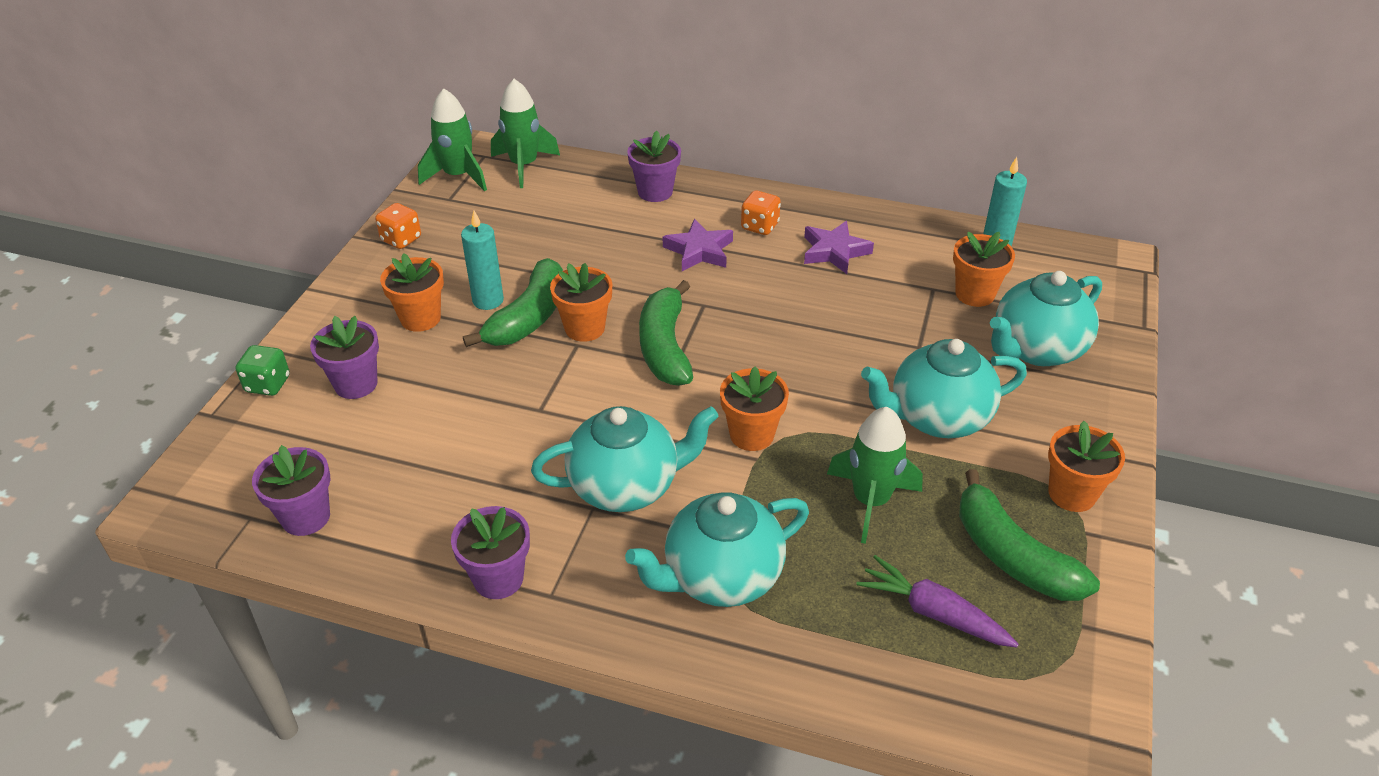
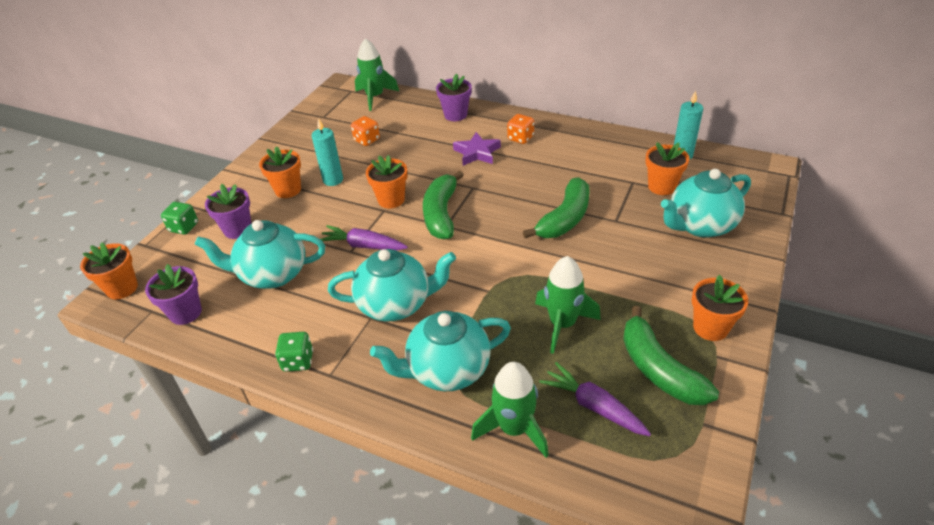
camera: 10 degrees right, 0 degrees up
(401, 239) = (287, 141): orange dice -> orange dice (367, 140)
(458, 176) = (332, 103): green rocket -> green rocket (514, 429)
(498, 578) = (298, 361): purple flower pot -> green dice
(528, 318) = (356, 192): green banana -> green banana (564, 219)
(558, 400) = (363, 245): none -> purple carrot
(751, 435) = (488, 274): orange flower pot -> orange flower pot (122, 288)
(834, 251) = (568, 156): purple star -> none
(937, 418) = (620, 269): turquoise teapot -> turquoise teapot (272, 274)

